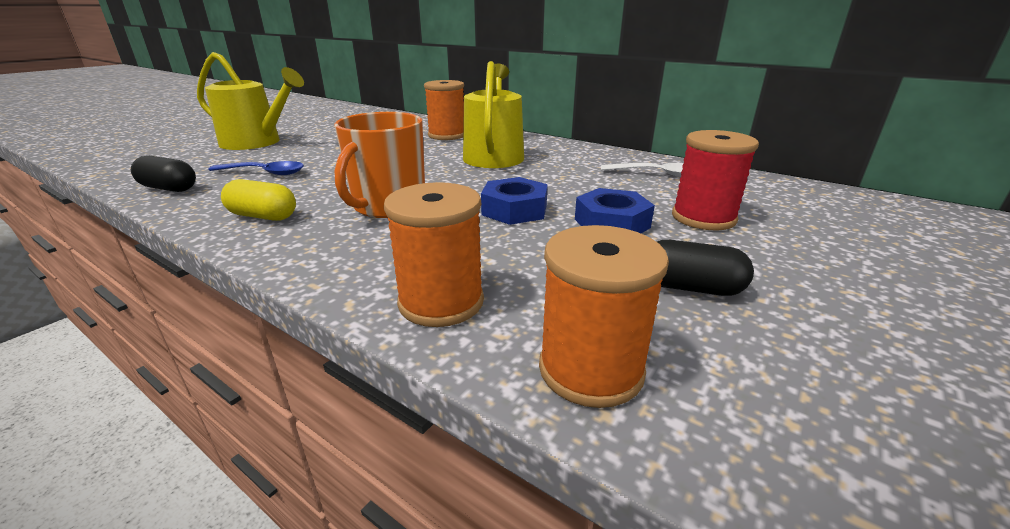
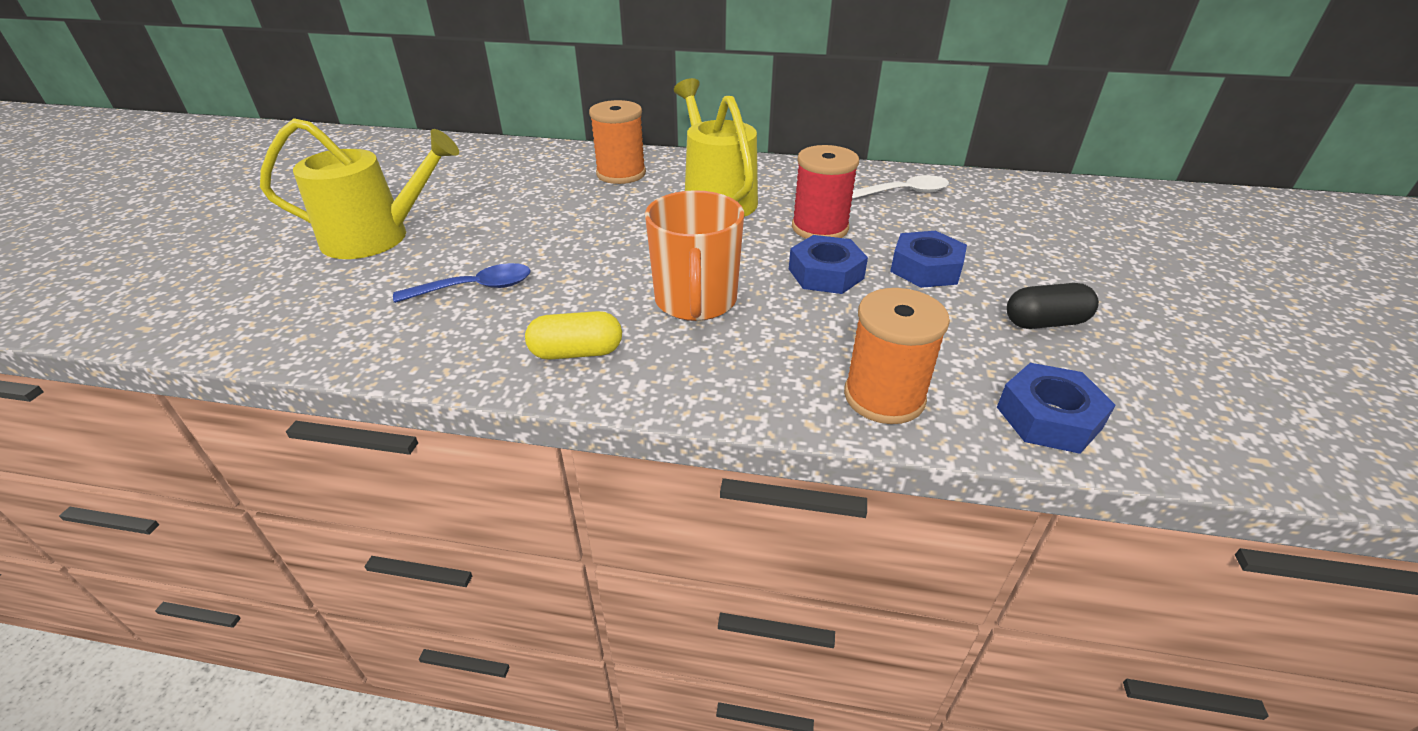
camera: 25 degrees left, 10 degrees up
(169, 188) = (382, 344): black capsule -> none
(591, 369) = (1049, 417): orange spool -> blue nut
(703, 218) = (990, 242): red spool -> red spool (820, 228)

